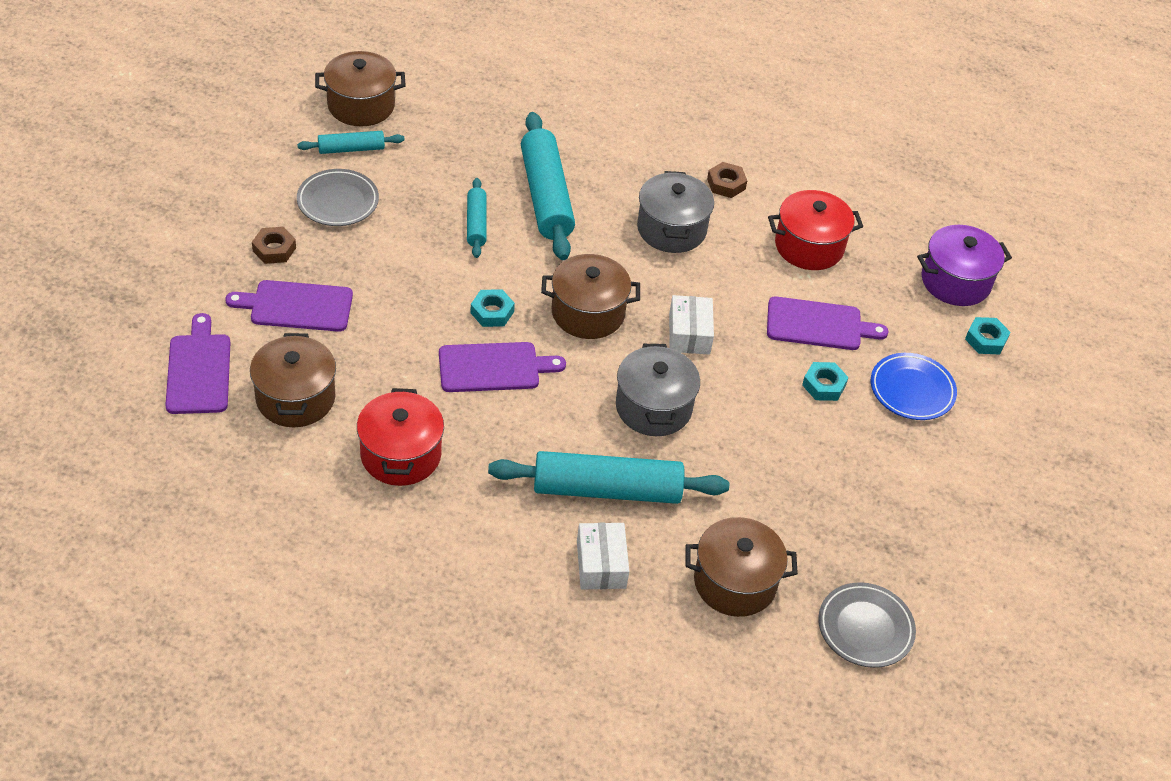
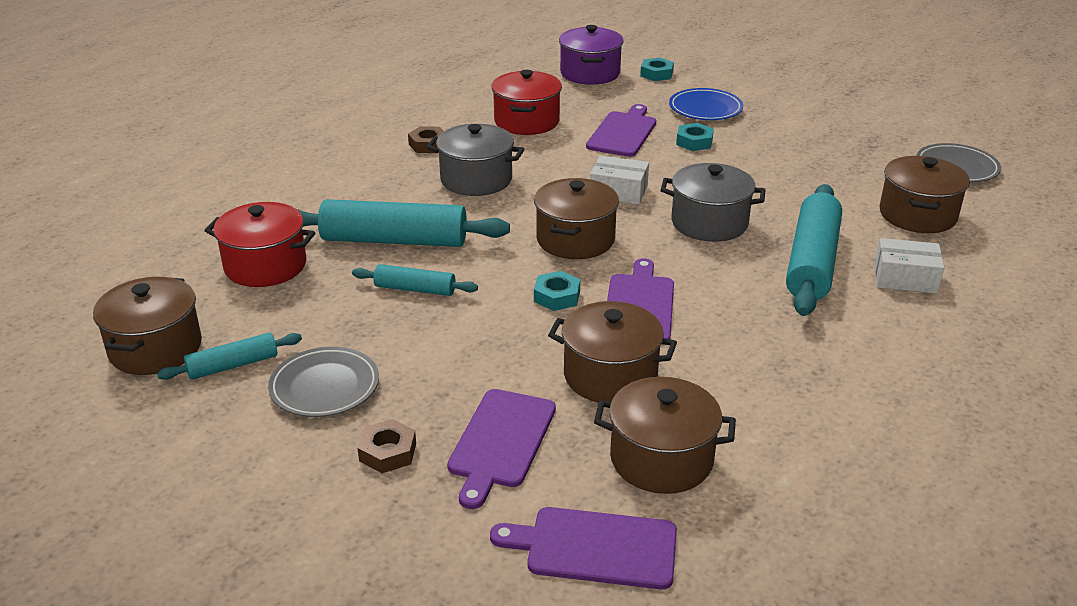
camera: 70 degrees left, 15 degrees down
(351, 149) = (233, 365): turquoise rolling pin -> turquoise rolling pin turned 60 degrees clockwise
(390, 358) = (610, 375): none -> brown pot
(401, 455) = (760, 385): red pot -> red pot (265, 266)

